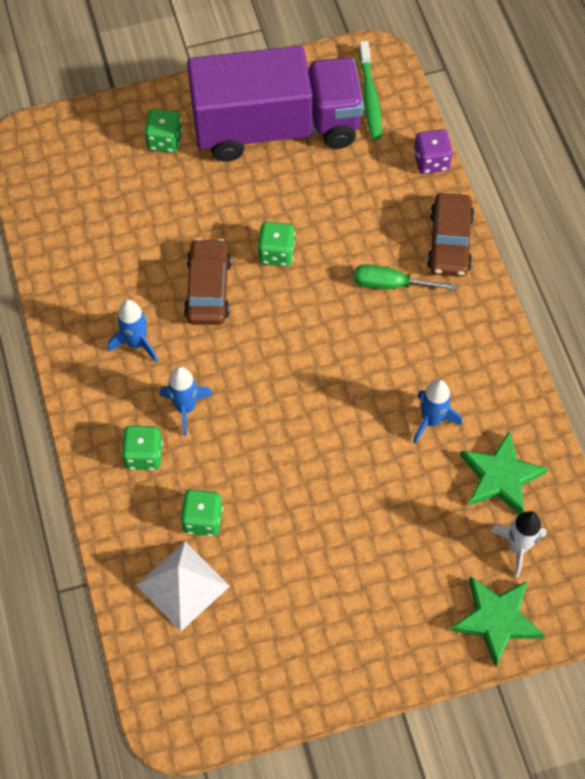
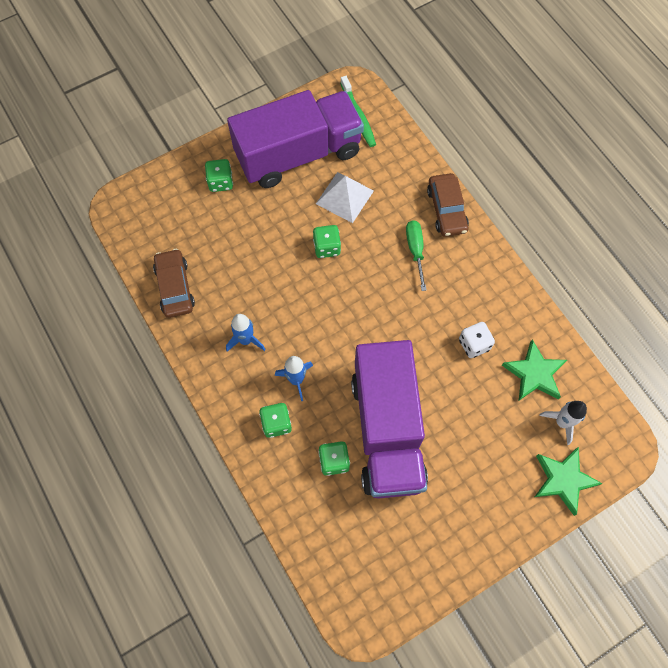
camera: 15 degrees left, 5 degrees up
(182, 585) = (334, 515): white pyramid -> white pyramid (344, 197)
(208, 289) = (286, 286): brown car -> brown car (175, 287)
(283, 498) = (387, 430): none -> purple truck
(391, 284) = (415, 251): green screwdriver -> green screwdriver turned 90 degrees clockwise
(431, 161) = (416, 154): purple dice -> none
(431, 420) = (474, 344): blue rocket -> white dice

